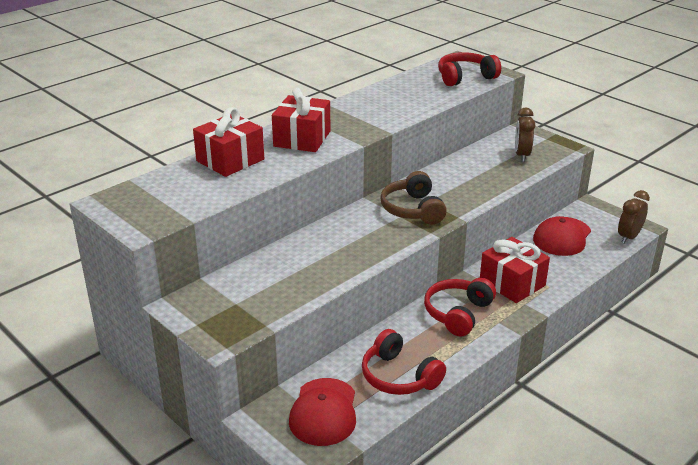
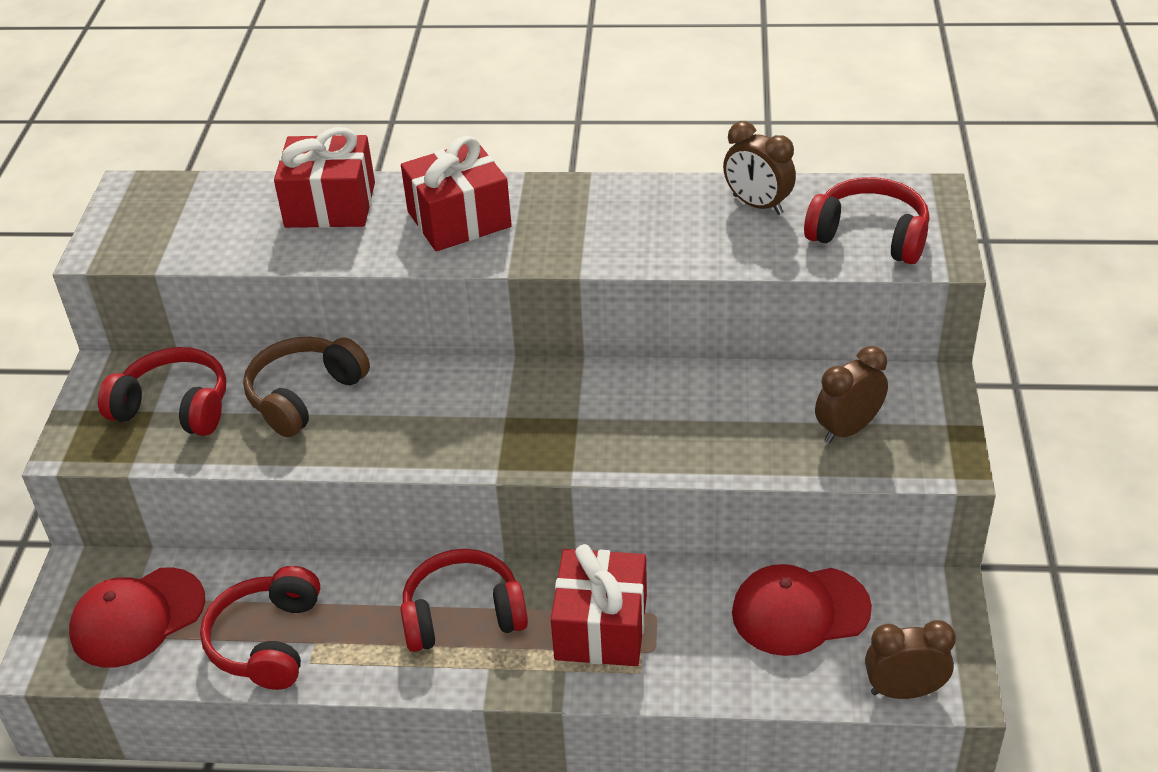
camera: 50 degrees right, 10 degrees up
(244, 296) = (174, 407): none -> red headphones
(409, 85) = (757, 205): none -> brown clock
(413, 209) = (537, 417): brown headphones -> brown headphones (304, 395)

